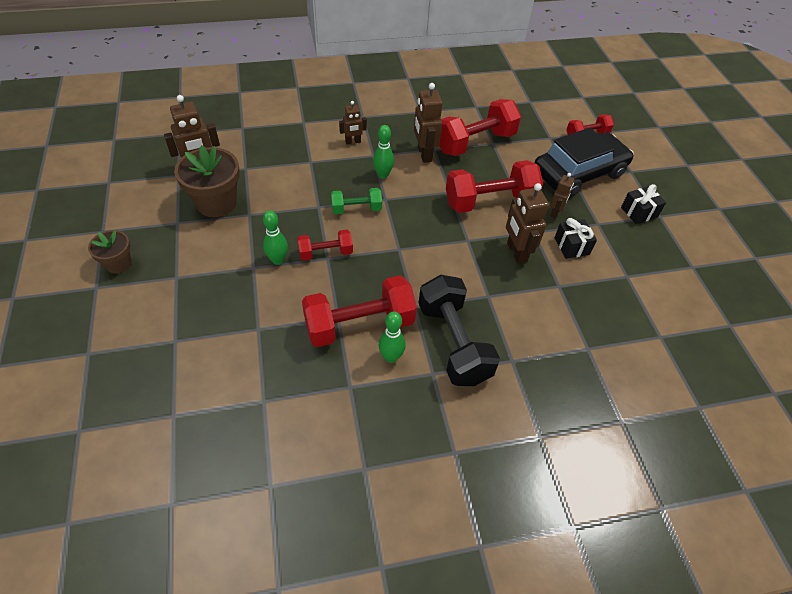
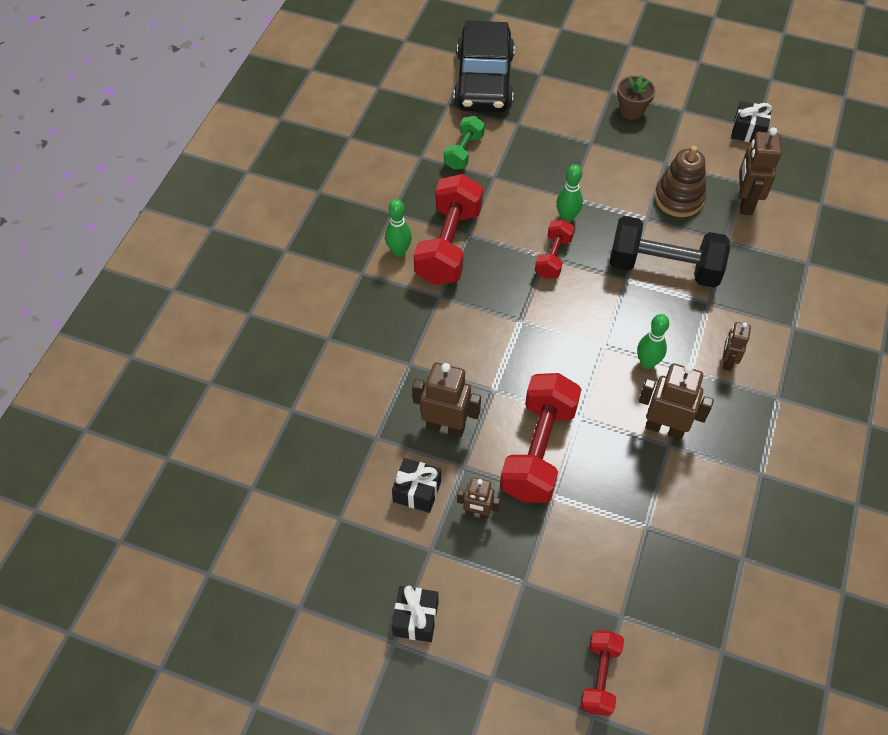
camera: 125 degrees right, 5 degrees up
(115, 186) = (748, 131): none -> black gift
(216, 203) = (679, 198): brown flower pot -> brown stacking toy
(356, 209) = (602, 310): green dumbbell -> green dumbbell (464, 152)
(453, 343) = (379, 304): black dumbbell -> black dumbbell (664, 267)
(475, 142) = (658, 504): red dumbbell -> none
(555, 212) = (477, 512): brown robot -> brown robot turned 45 degrees counterclockwise
(579, 173) = (528, 598): black car -> black car (484, 81)

